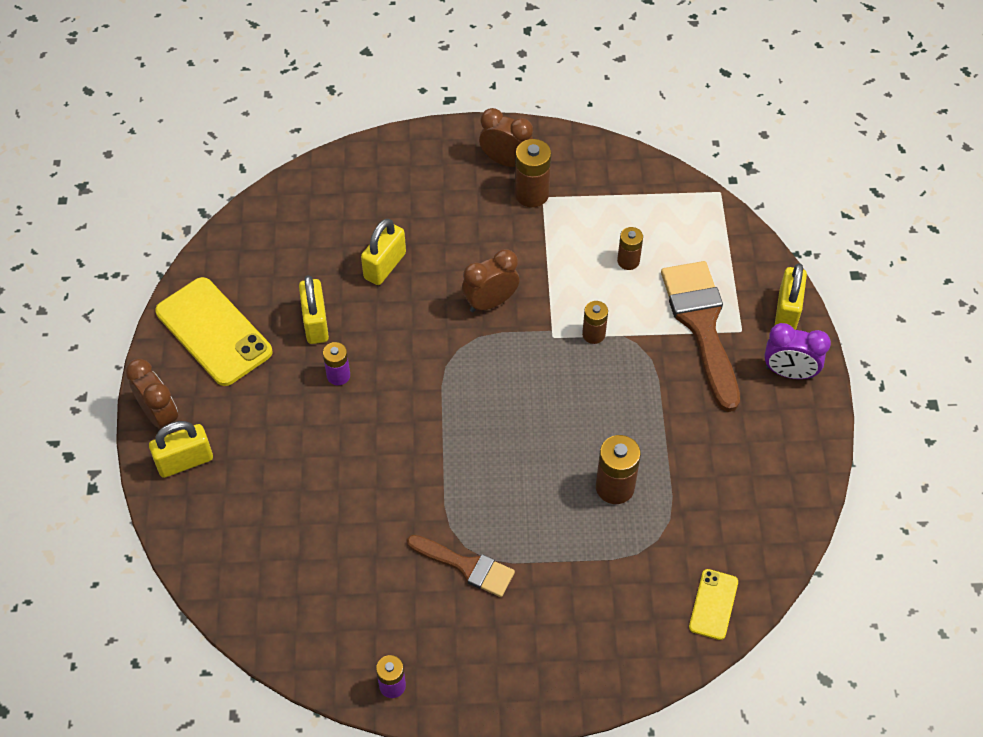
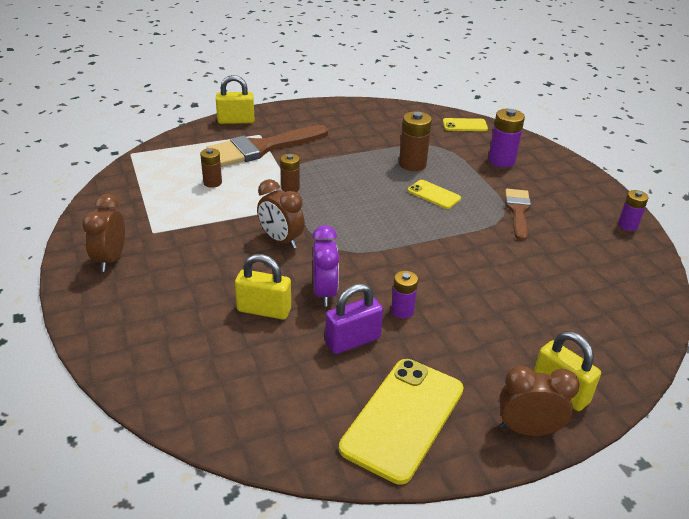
camera: 110 degrees left, 20 degrees down
(160, 415) = (527, 430): brown clock -> brown clock turned 60 degrees clockwise
(315, 323) = (353, 341): yellow padlock -> purple padlock
(531, 194) = (150, 238): brown battery -> none
(533, 484) = (434, 194): none -> yellow phone
(594, 607) = (501, 160): none -> purple battery
(789, 372) = (286, 116): purple clock -> purple clock (324, 293)

